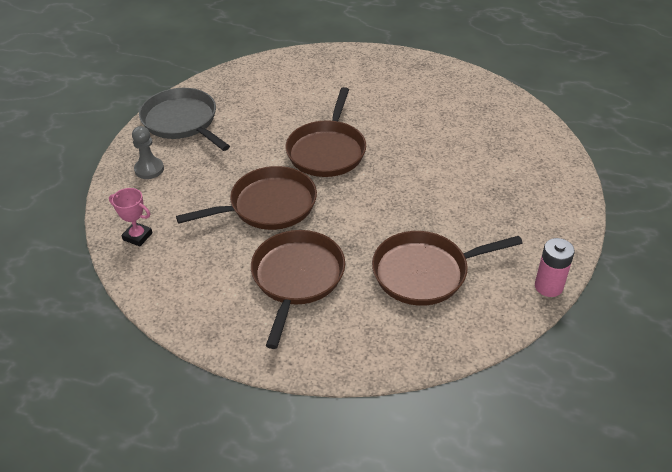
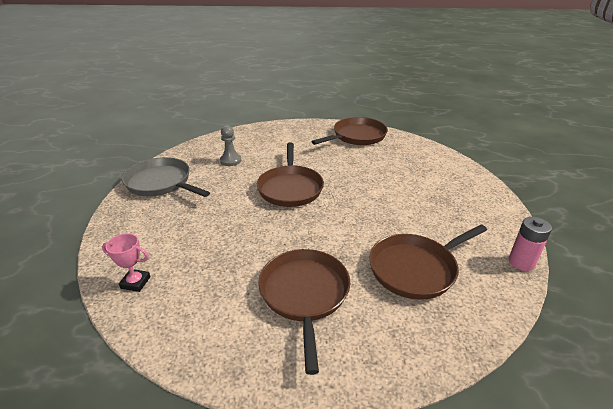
camera: 15 degrees left, 10 degrees down
(149, 169) = (138, 222): grey pawn -> grey pawn (230, 160)
(268, 205) = (256, 235): brown pan -> brown pan (357, 136)

